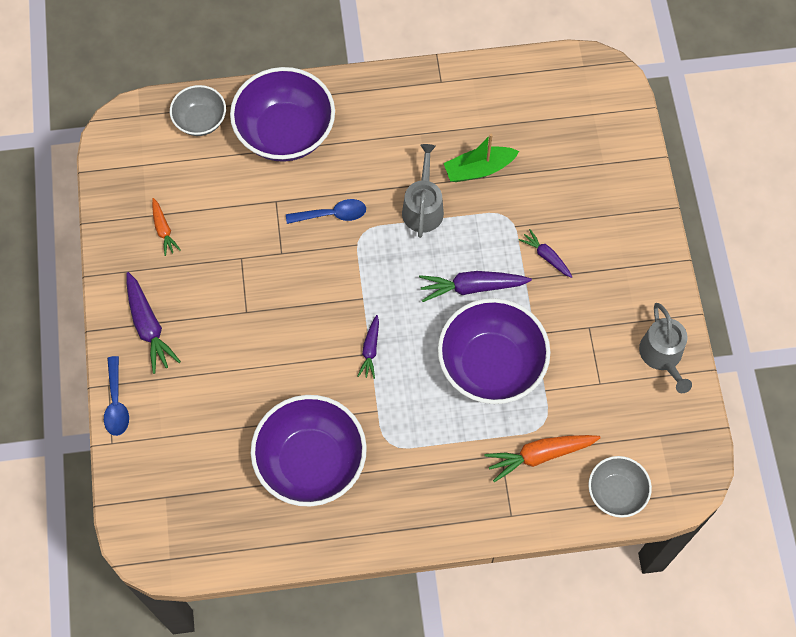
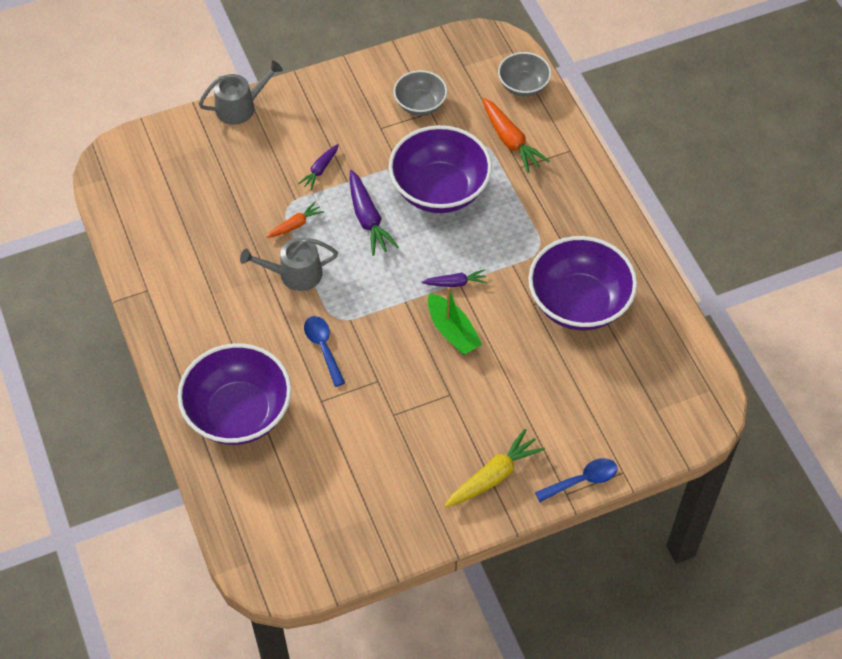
camera: 105 degrees left, 10 degrees down
(148, 326) = (493, 476): purple carrot -> yellow carrot
(163, 230) = (382, 495): orange carrot -> orange carrot (295, 225)
(200, 120) = (243, 498): grey bowl -> grey bowl (420, 104)
(479, 169) = (241, 238): green boat -> green boat (452, 331)
(662, 355) = (391, 75): grey watering can -> grey watering can (240, 107)

